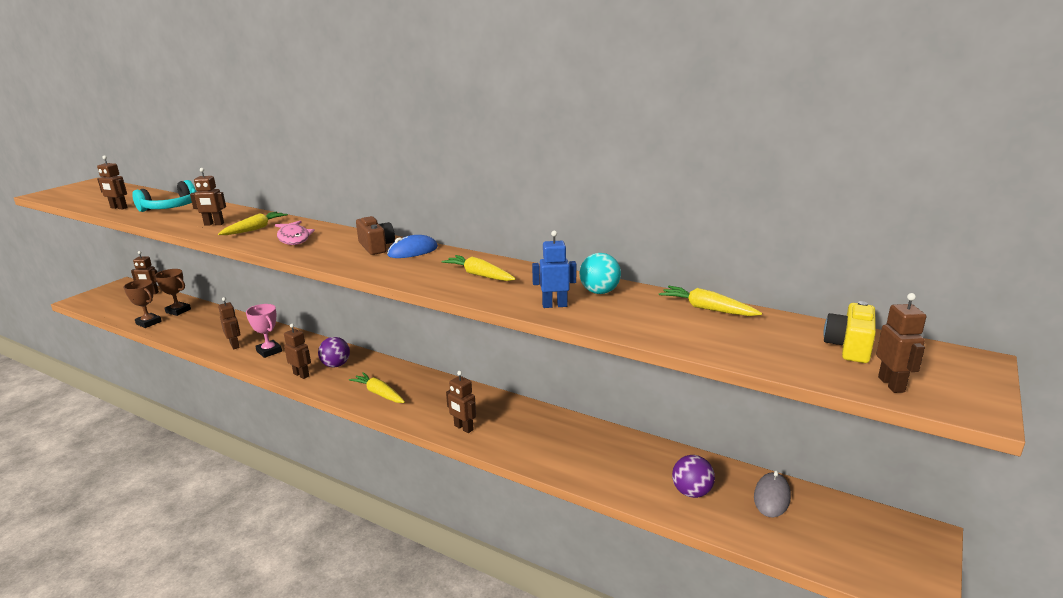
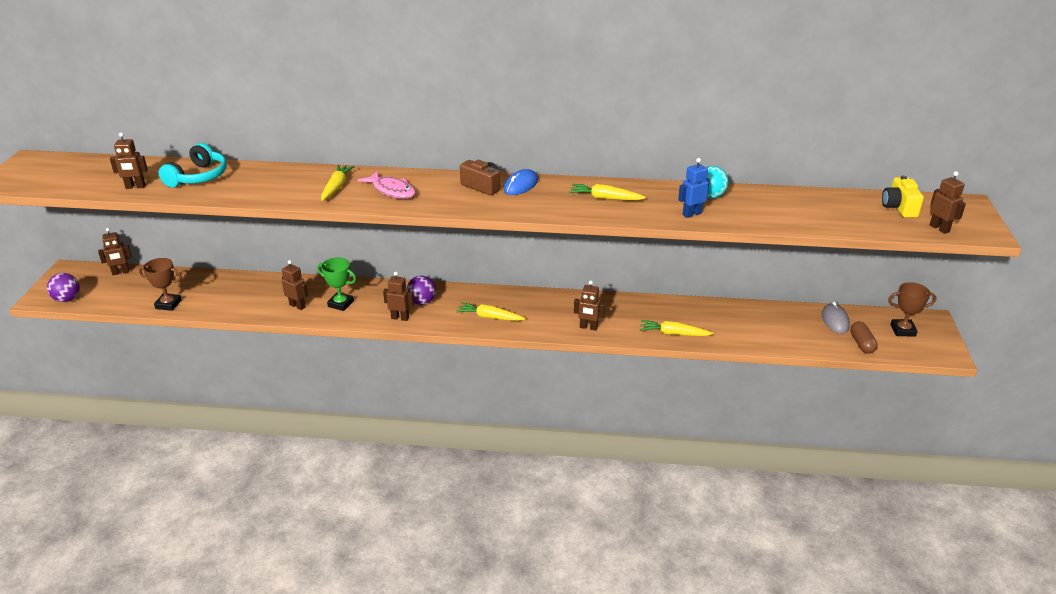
camera: 25 degrees left, 10 degrees up
(178, 311) = (184, 285): brown trophy -> brown trophy (903, 330)
(214, 224) = (283, 189): brown robot -> none
(269, 351) = (340, 304): pink trophy -> green trophy
(691, 492) = (785, 331): purple ball -> purple ball (67, 299)
(707, 309) = (793, 196): yellow carrot -> yellow carrot (673, 334)
(788, 539) = (861, 344): none -> brown capsule

